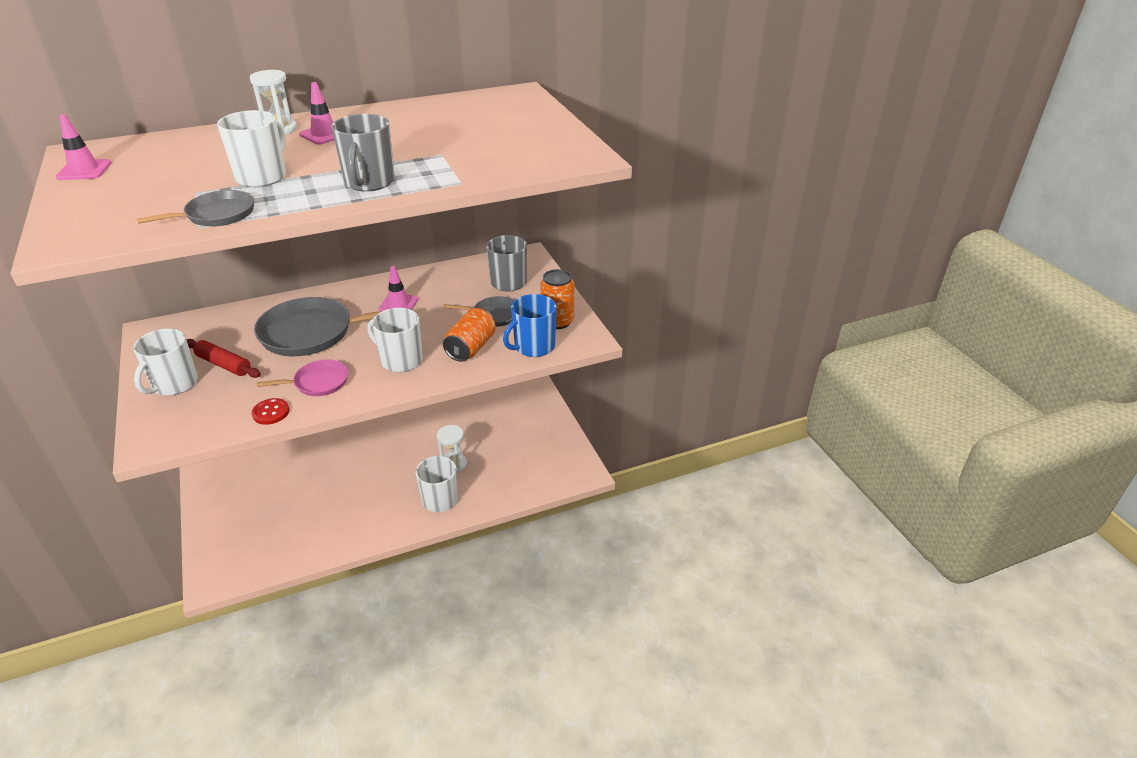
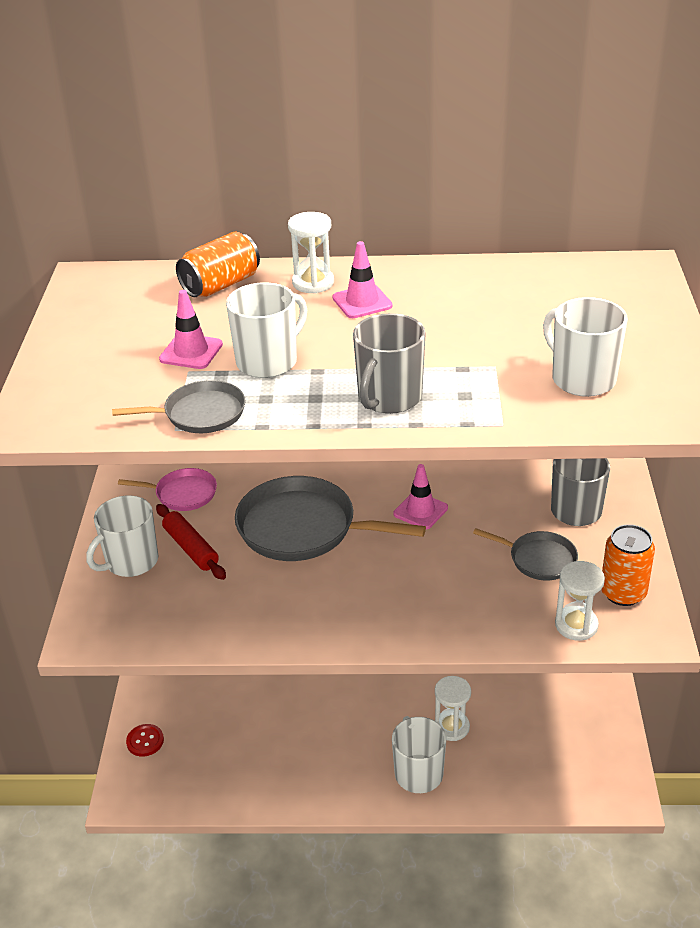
camera: 25 degrees right, 0 degrees up
(84, 170) = (84, 310): pink traffic cone -> pink traffic cone (191, 352)
(271, 412) = (223, 633): red button -> red button (145, 741)
(318, 382) = (289, 605): pink pan -> pink pan (183, 494)
(401, 360) = (397, 599): white mug -> white mug (582, 379)
(471, 348) = (492, 604): orange can -> orange can (221, 285)
(533, 347) = (576, 625): blue mug -> white hourglass

